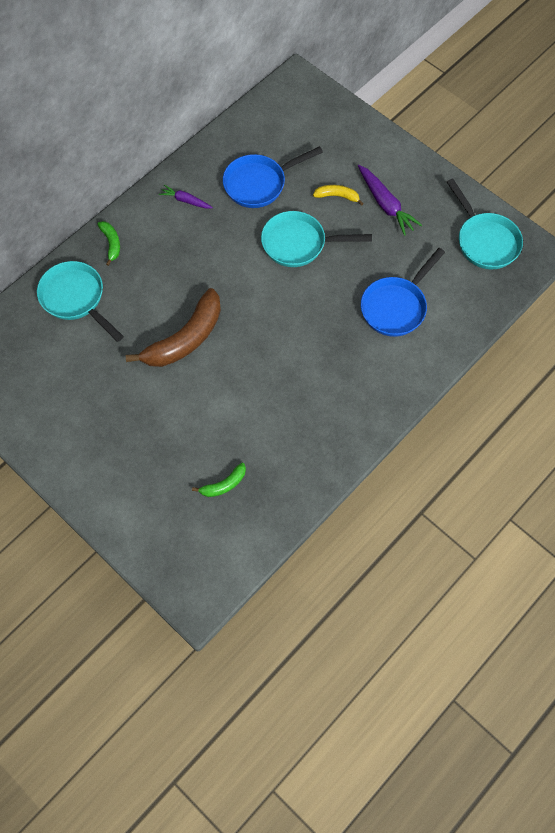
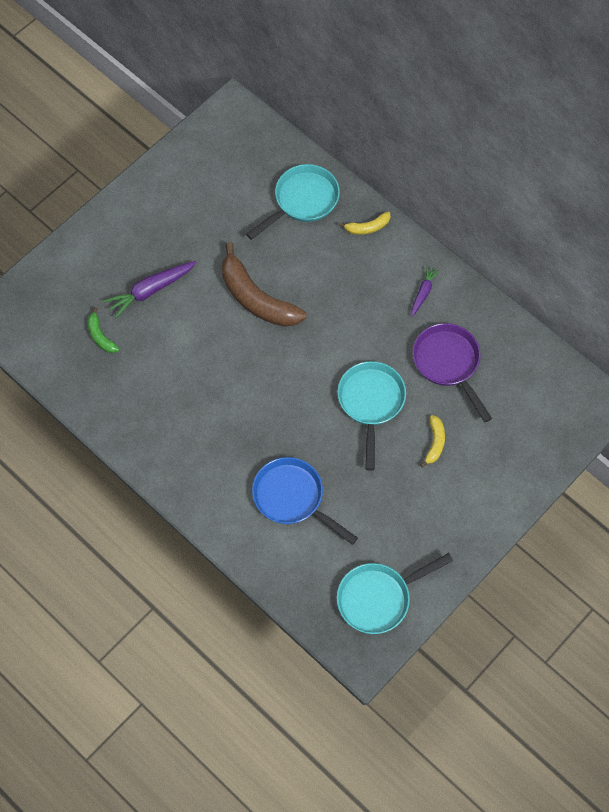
camera: 90 degrees right, 0 degrees up
(111, 243) = (367, 227): green banana -> yellow banana
(259, 184) = (448, 364): blue pan -> purple pan
(386, 204) = (425, 493): purple carrot -> purple carrot (150, 290)

